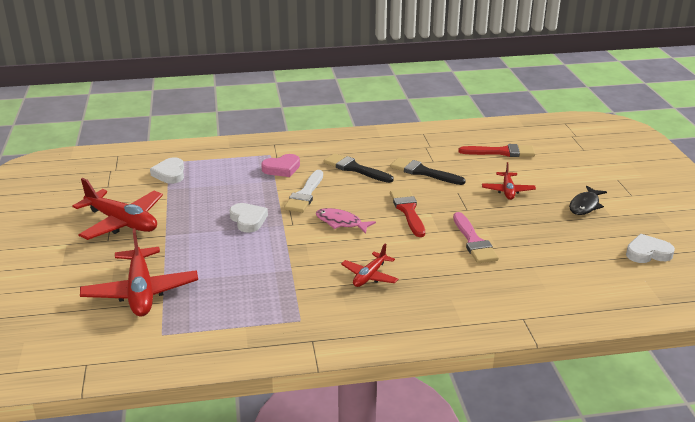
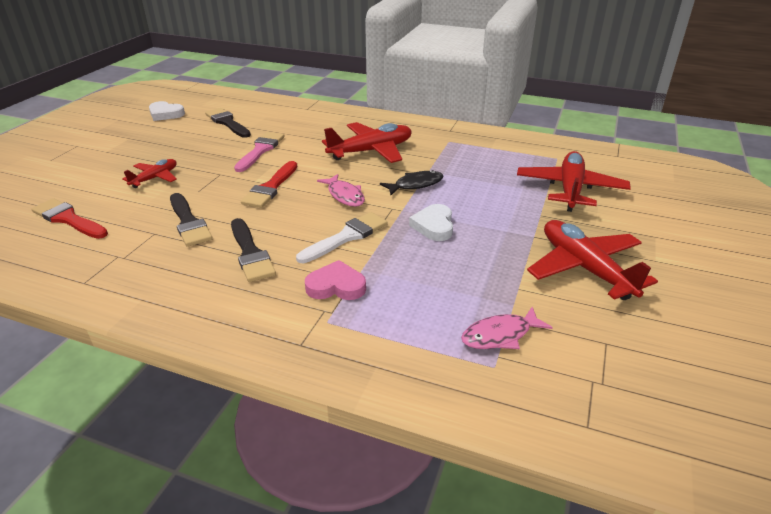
camera: 150 degrees left, 5 degrees up
(170, 174) = (500, 335): white heart -> pink fish
(369, 276) = (371, 151): red plane -> red plane, size x1.79
(565, 263) = (227, 123): none -> black brush
(585, 205) = (127, 149): black fish -> black fish (415, 185)

